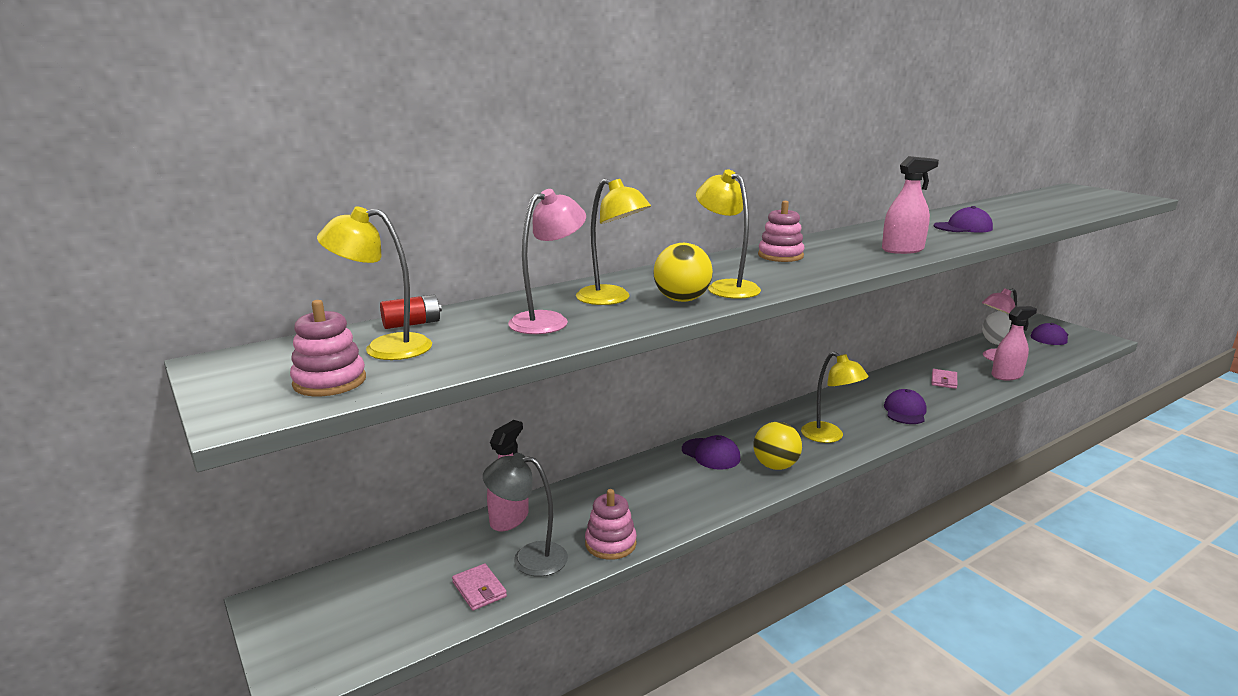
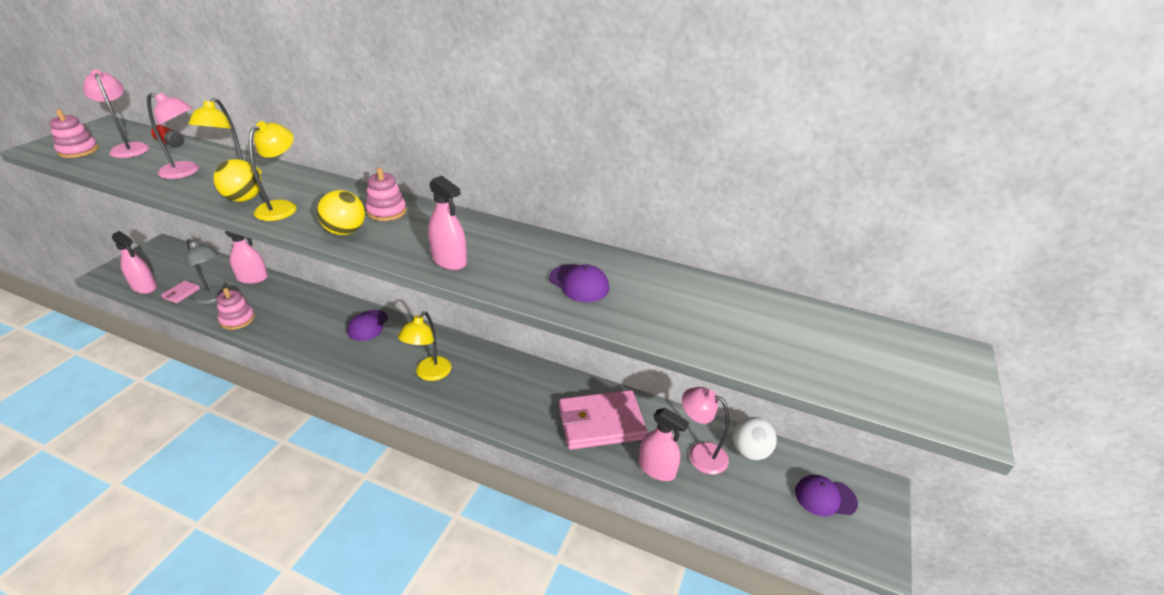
camera: 55 degrees right, 15 degrees up
(384, 348) = (129, 148): yellow lamp -> pink lamp
(411, 629) = (144, 287): none -> pink spray bottle
(529, 558) = (214, 298): grey lamp -> grey lamp turned 150 degrees clockwise
(775, 466) = (365, 358): yellow ball -> yellow ball (345, 231)
(905, 411) = (509, 408): purple cap -> none
(944, 381) = (601, 423): pink wallet -> pink wallet, size x2.32

